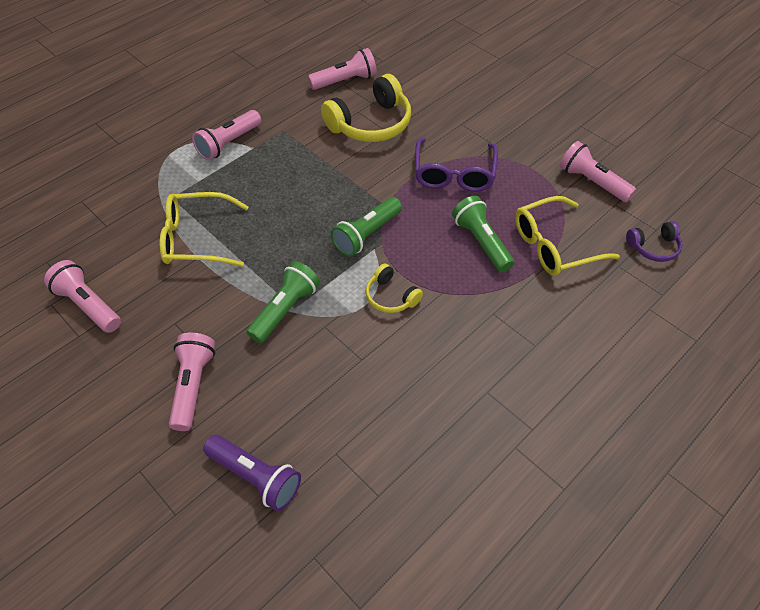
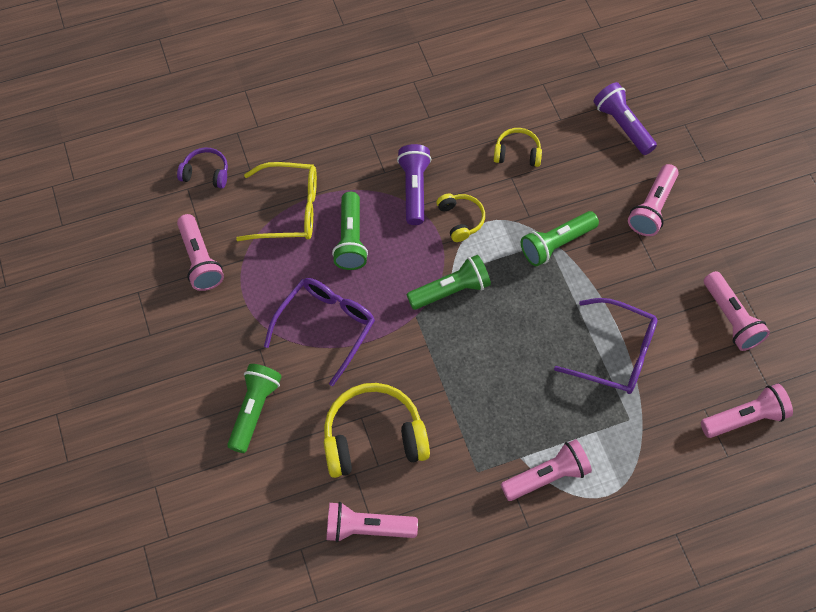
camera: 155 degrees left, 10 degrees up
(68, 231) = (744, 418): none -> pink flashlight
(197, 238) = (615, 353): yellow glasses -> purple glasses
(367, 389) = (517, 153): none -> yellow headphones
(453, 307) = (414, 189): none -> purple flashlight
(467, 111) = (254, 410): none -> green flashlight

